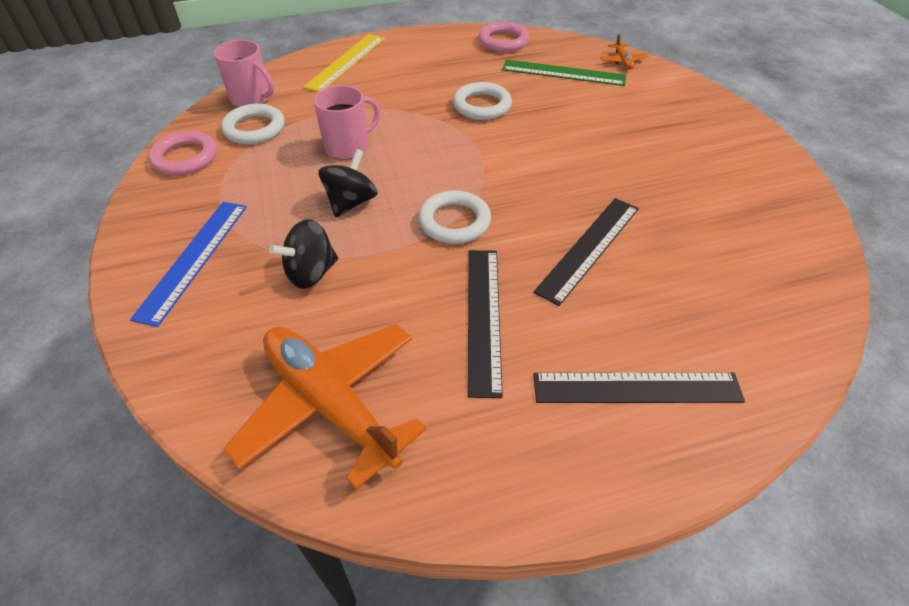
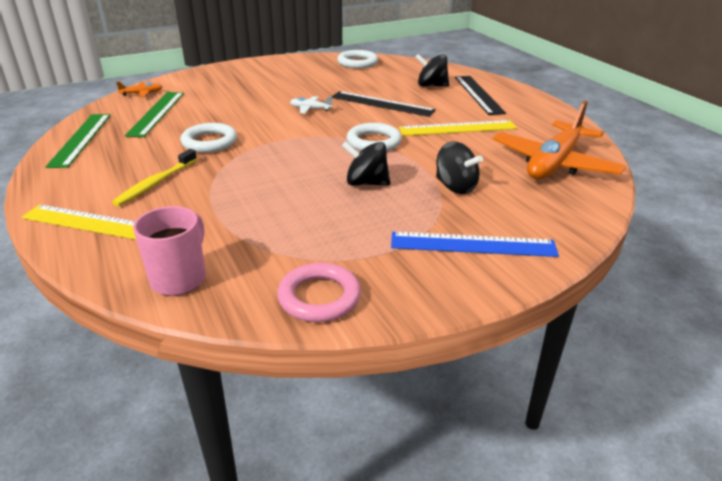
camera: 100 degrees left, 15 degrees down
(254, 128) = (252, 260): white ring -> white ring (357, 63)
(348, 147) = (283, 196): pink mug -> none
(402, 81) = (156, 183): none -> yellow toothbrush
(483, 317) = (457, 128): black ruler -> yellow ruler
(503, 41) = (81, 139): pink ring -> green ruler
(571, 177) = (310, 109): none -> white plane
(679, 325) = (431, 86): none -> black spinning top

